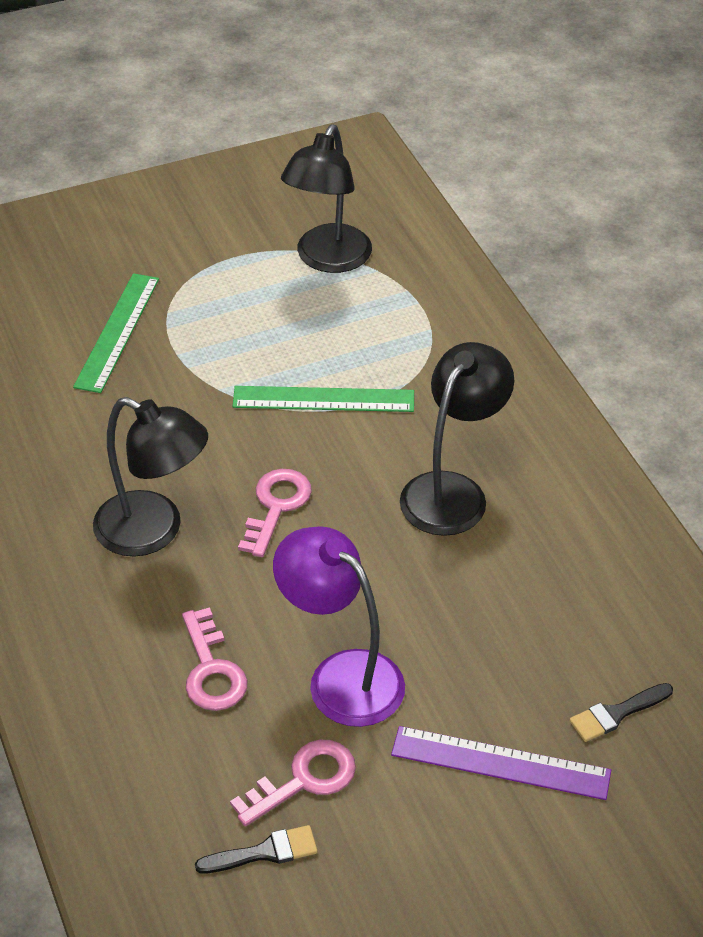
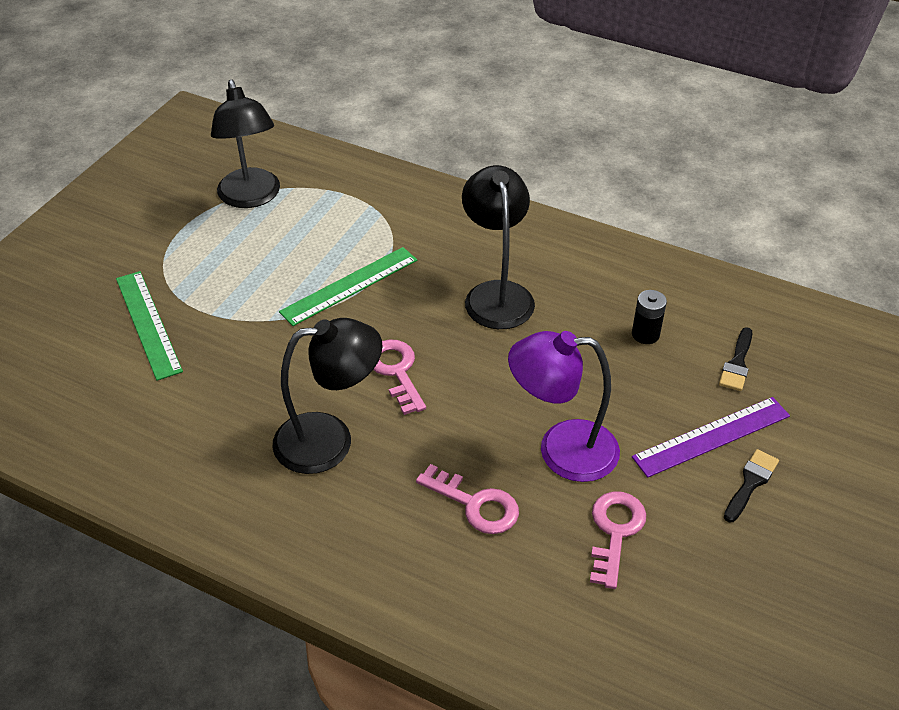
camera: 40 degrees left, 0 degrees up
(264, 852) = (645, 596): black brush -> black brush (750, 483)
(555, 623) = (645, 334): none -> black battery

